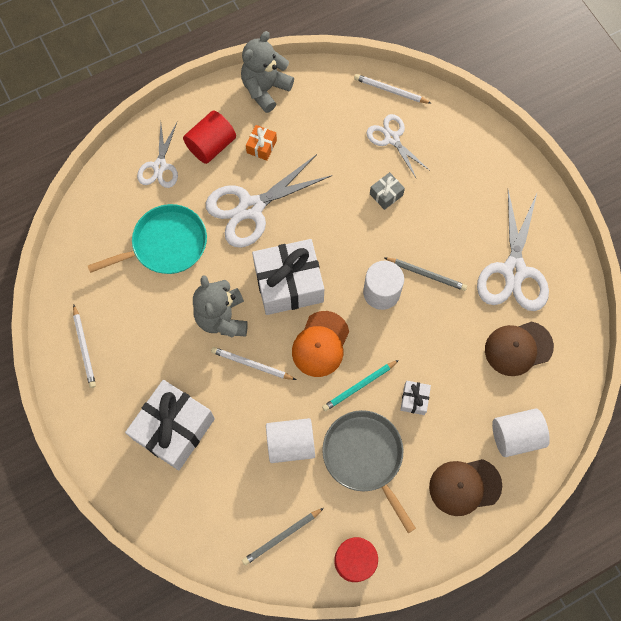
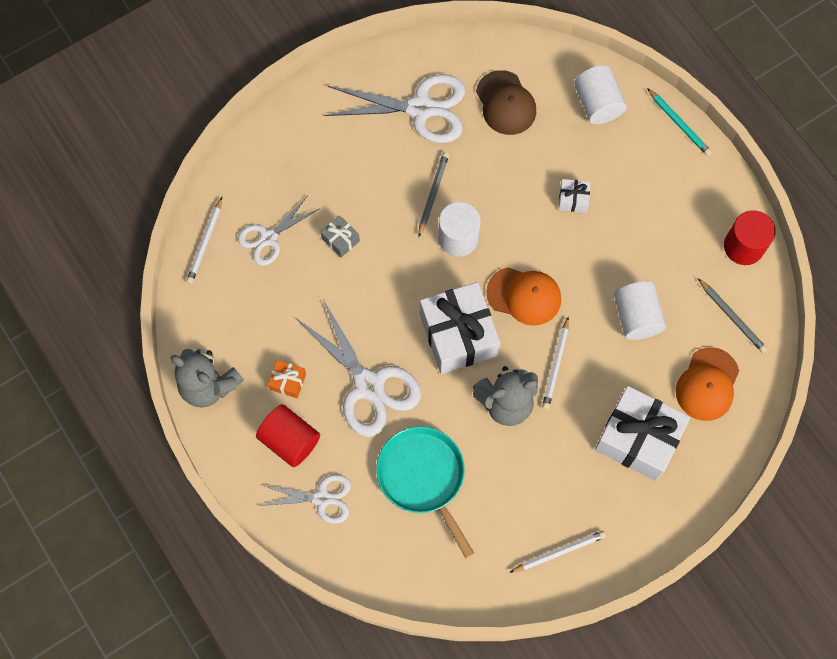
camera: 95 degrees left, 0 degrees up
(217, 501) = (707, 384): none -> orange cap
(359, 386) = (566, 253): turquoise pencil -> turquoise pencil (679, 124)
(365, 457) = (639, 243): grey pan -> none
(465, 486) = (654, 149): brown cap -> none

